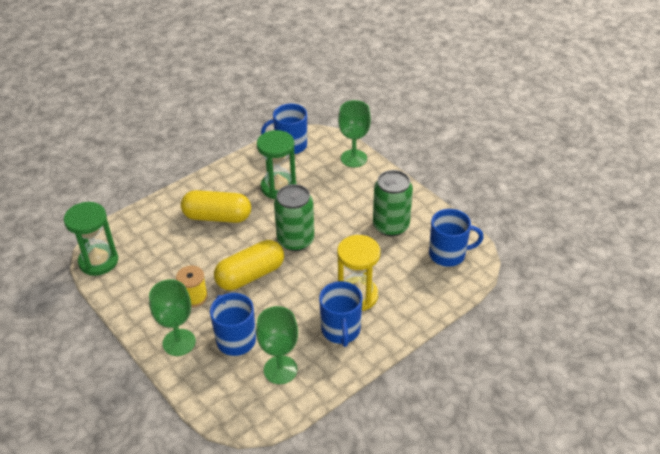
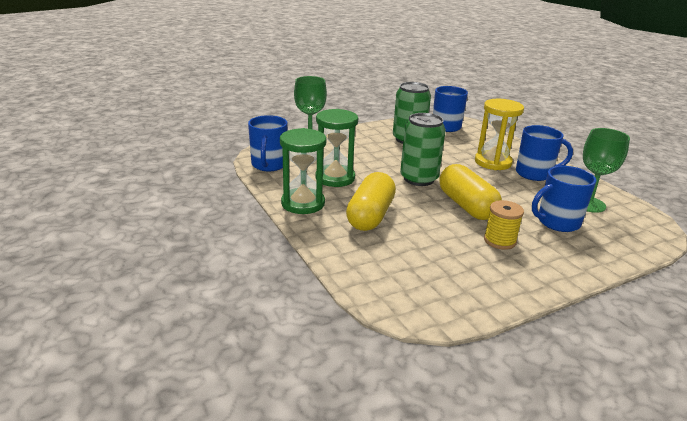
camera: 80 degrees left, 15 degrees down
(98, 261) = (434, 311): green hourglass -> green hourglass (303, 203)
(179, 342) = (569, 255): green goblet -> none

